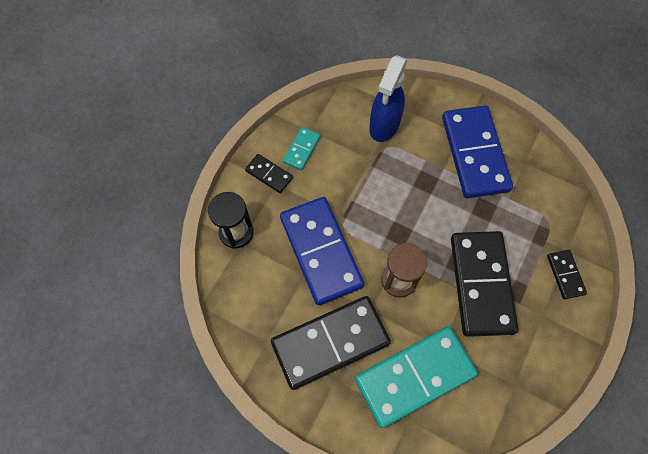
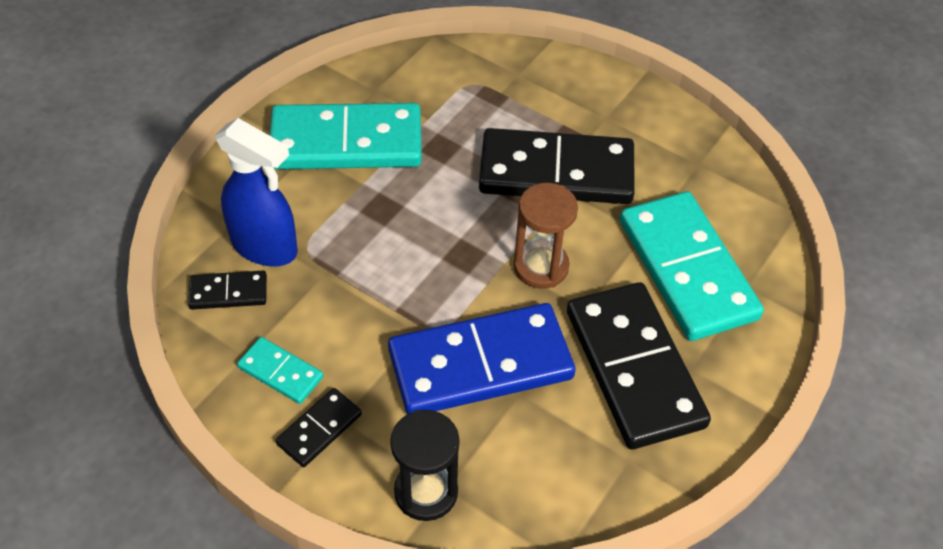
camera: 85 degrees left, 15 degrees down
(474, 153) = (346, 142): blue domino -> turquoise domino
(565, 275) = (551, 83): black domino -> black domino (228, 292)

